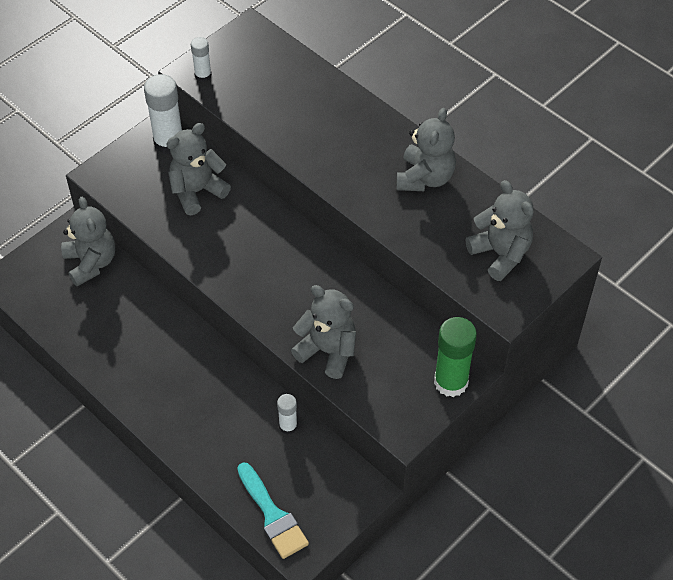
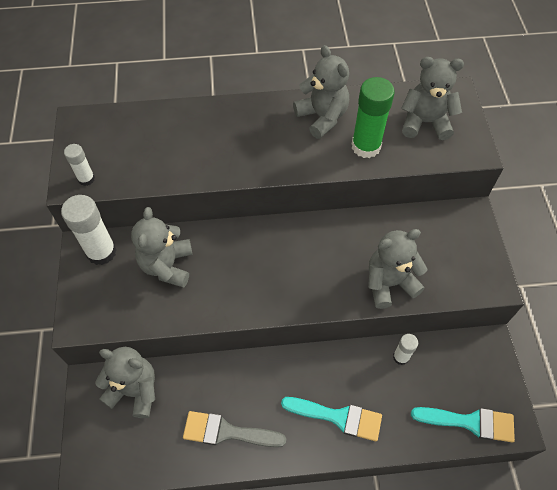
camera: 50 degrees left, 5 degrees up
(111, 346) = (227, 432): none -> grey brush
(190, 414) = (337, 417): none -> turquoise brush
(451, 382) = (474, 229): green glue stick -> green glue stick (366, 146)

